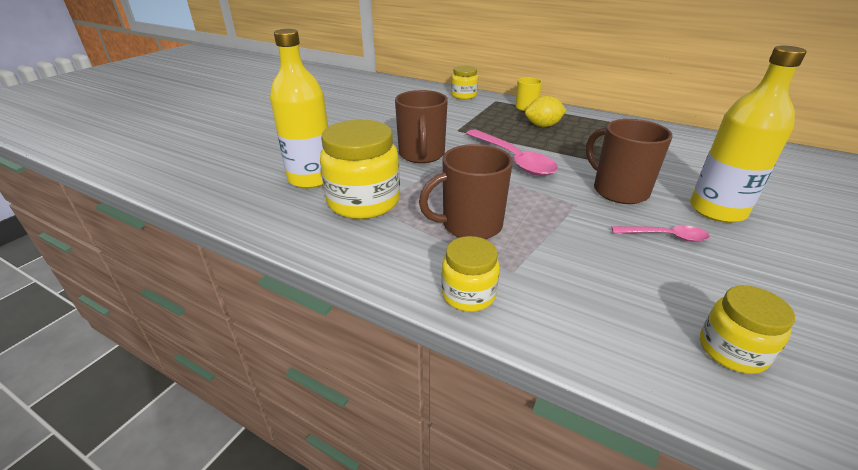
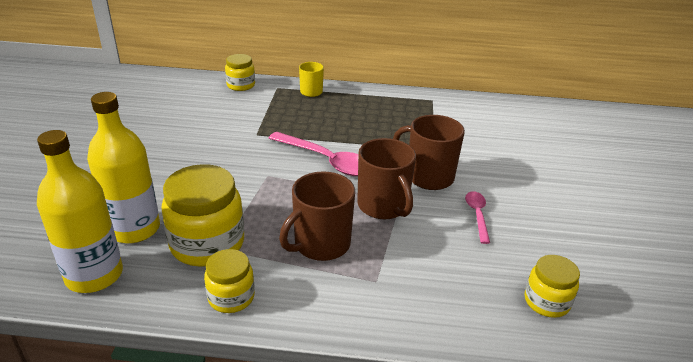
camera: 25 degrees left, 0 degrees up
(421, 155) = (235, 173): brown mug -> brown mug (383, 206)
(468, 294) = (350, 313): yellow jar -> yellow jar (231, 297)
(543, 126) = (337, 113): yellow lemon -> none
(665, 236) = (477, 215): pink spoon -> pink spoon turned 75 degrees counterclockwise
(717, 210) = (506, 180): yellow bottle -> yellow bottle (94, 275)

